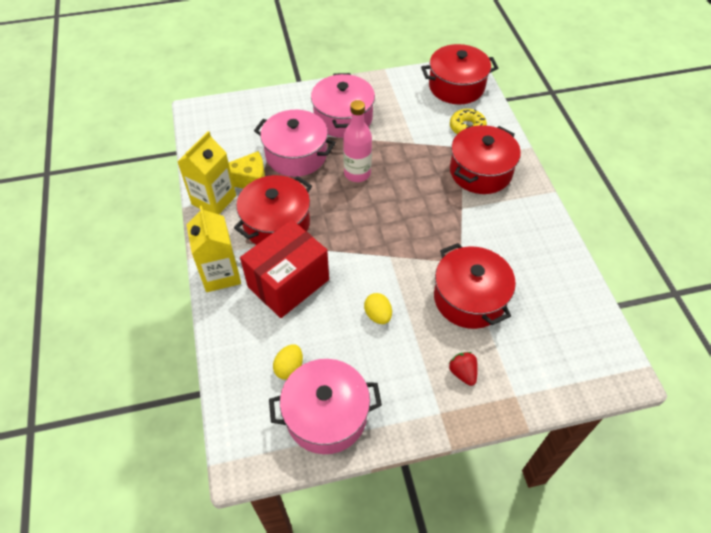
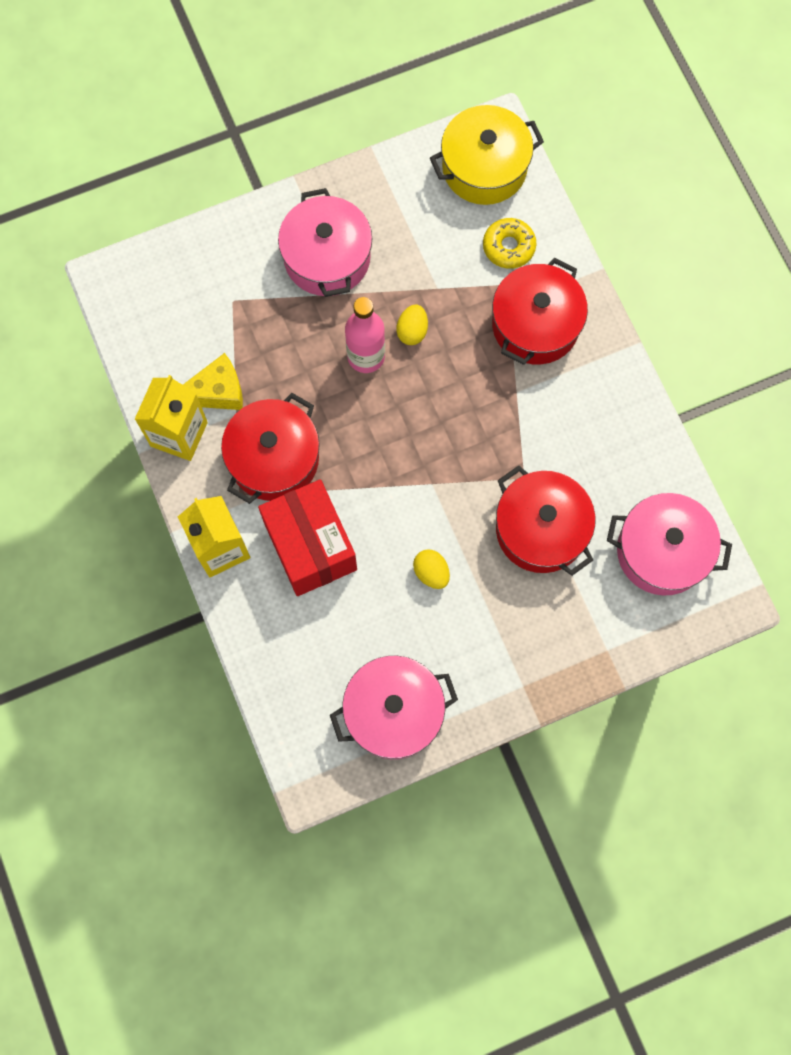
camera: 10 degrees left, 20 degrees up
(288, 283) = (310, 546): red box -> red box turned 60 degrees counterclockwise
(289, 368) = (338, 661): yellow egg -> yellow egg (412, 331)
(296, 155) = (274, 337): pink pot -> pink pot (661, 551)
(456, 86) = (484, 168): red pot -> yellow pot
(463, 373) = (543, 632): red strawberry -> none

